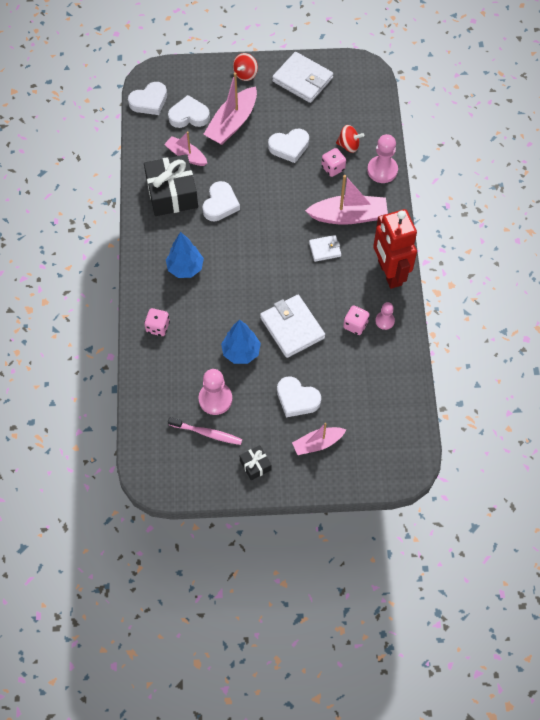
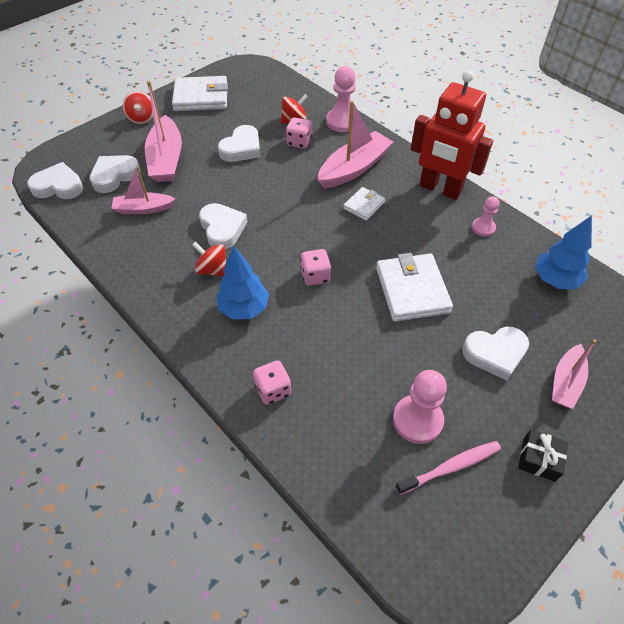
camera: 40 degrees left, 10 degrees down
(149, 101) = (58, 186): white heart -> white heart turned 105 degrees counterclockwise
(172, 193) = (160, 249): black gift -> none
(190, 229) = (212, 270): none -> red spinning top
(241, 352) = (389, 349): blue tree -> blue tree (555, 280)
(292, 328) = (412, 290): white wallet -> white wallet turned 60 degrees clockwise
(355, 325) = (464, 248): pink dice -> pink dice (315, 276)

